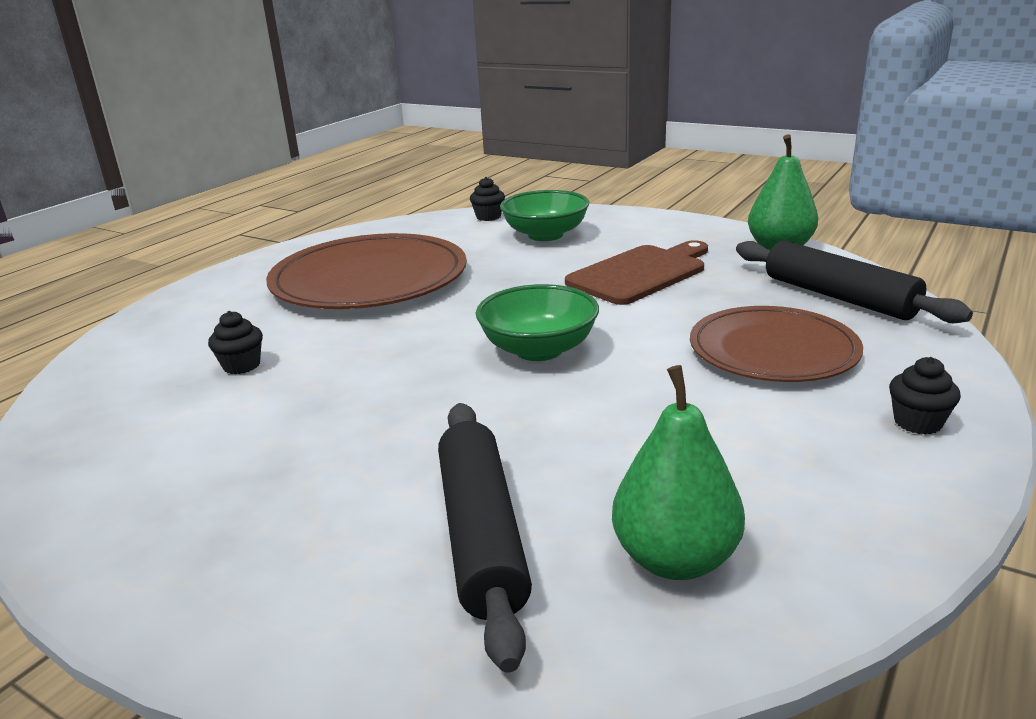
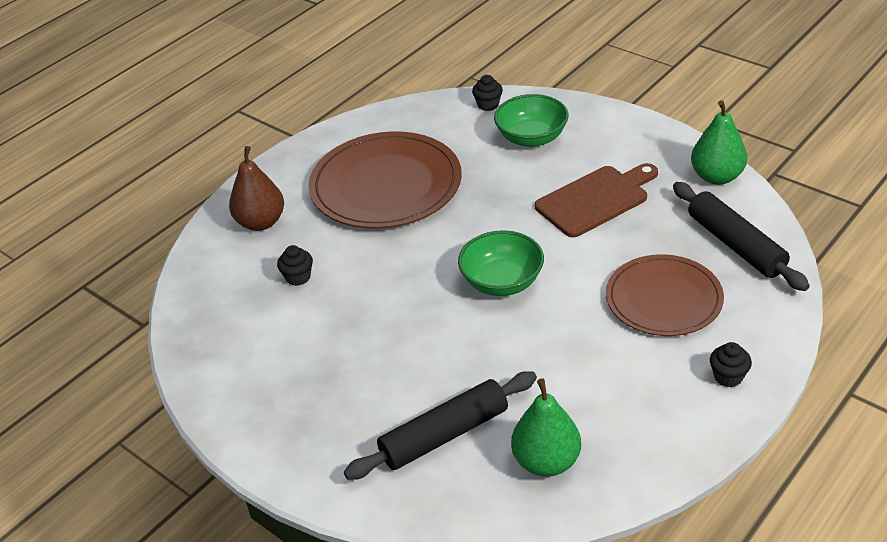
camera: 10 degrees right, 15 degrees up
(197, 319) = (261, 222): none -> brown pear
(481, 535) = (444, 435): black rolling pin -> black rolling pin turned 60 degrees clockwise

